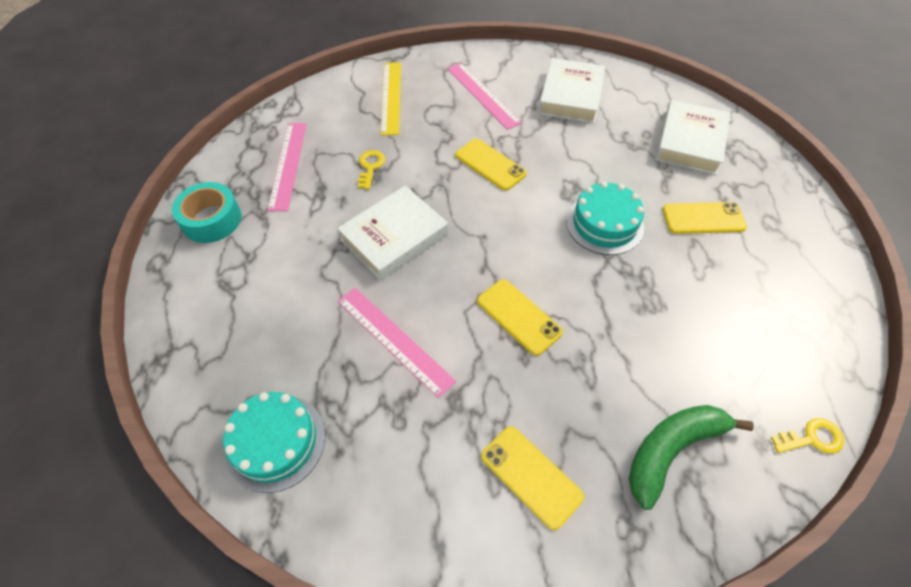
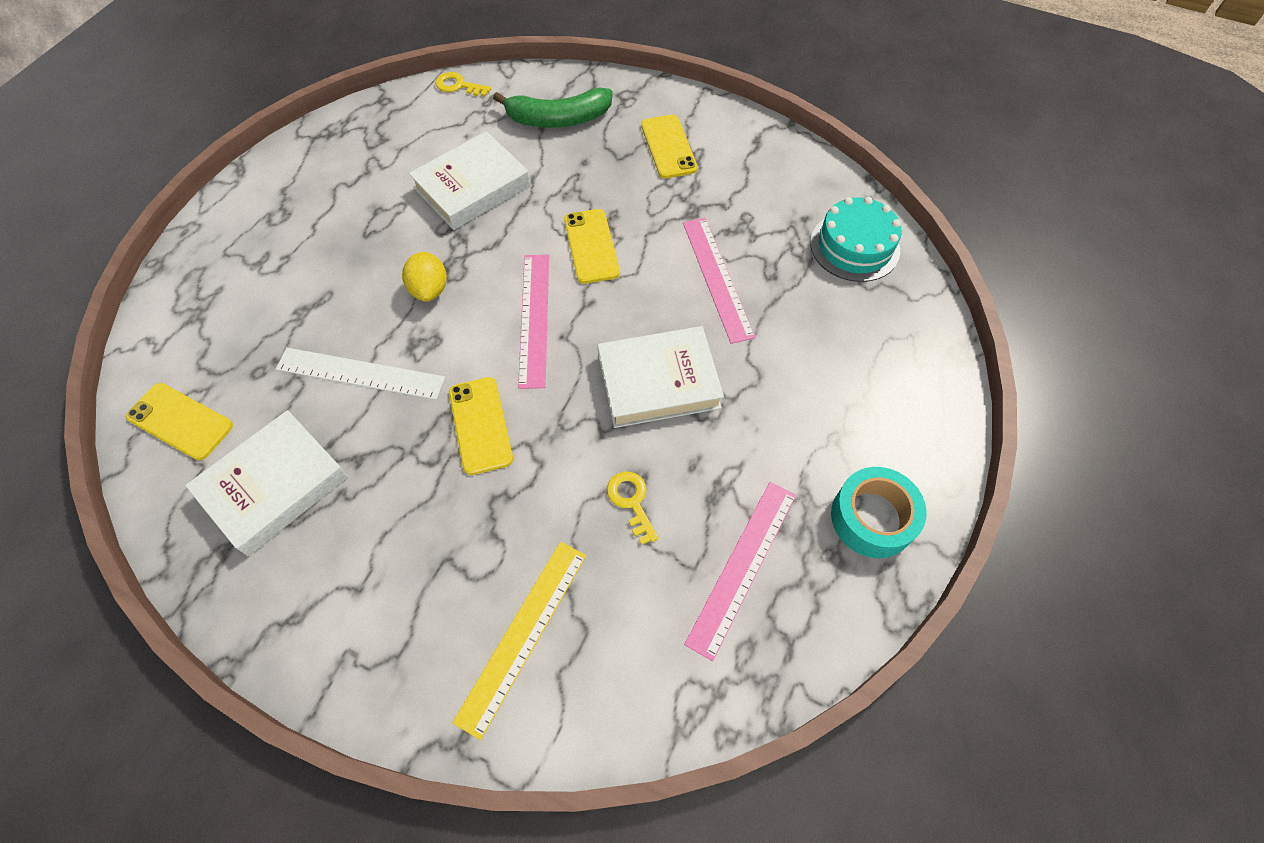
camera: 150 degrees left, 5 degrees up
(370, 167) = (631, 501): yellow key -> yellow key turned 120 degrees clockwise
(482, 95) = (387, 559): pink ruler -> pink ruler (534, 318)
(589, 158) = (360, 373): none -> white ruler
(604, 224) = (429, 289): turquoise cake -> yellow lemon
(690, 142) = (228, 335): white book -> white book (472, 187)
(703, 218) = (331, 249): yellow phone -> yellow phone (180, 421)

